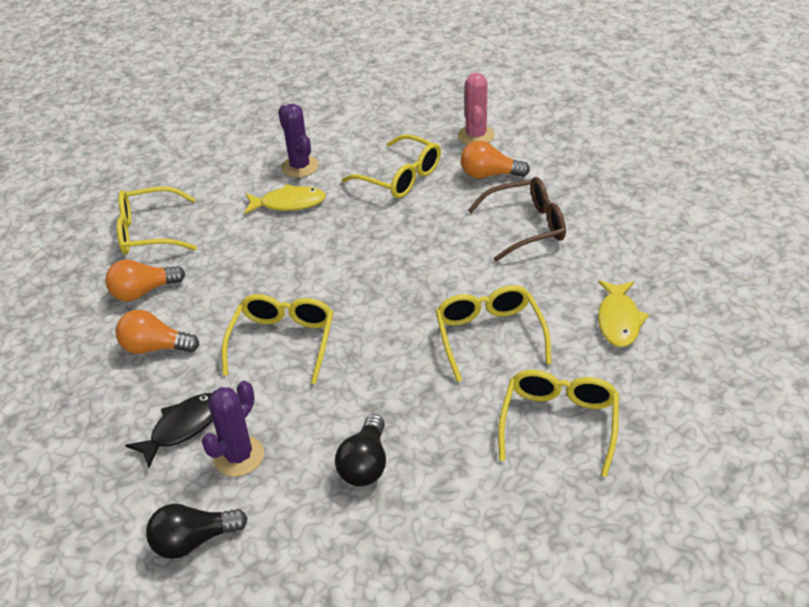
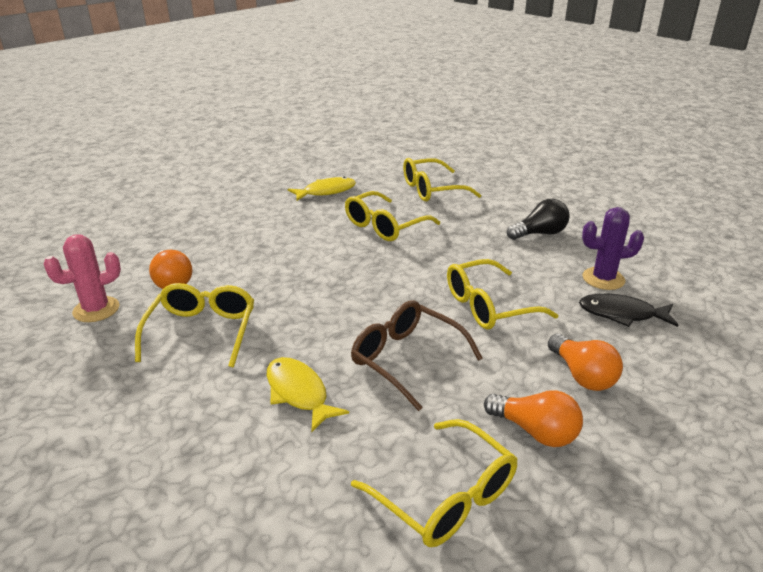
camera: 125 degrees left, 10 degrees down
(193, 541) = (675, 268): black light bulb -> none
(300, 166) = (216, 420): purple cactus -> none
(526, 226) = (244, 244): brown glasses -> brown glasses (406, 359)

